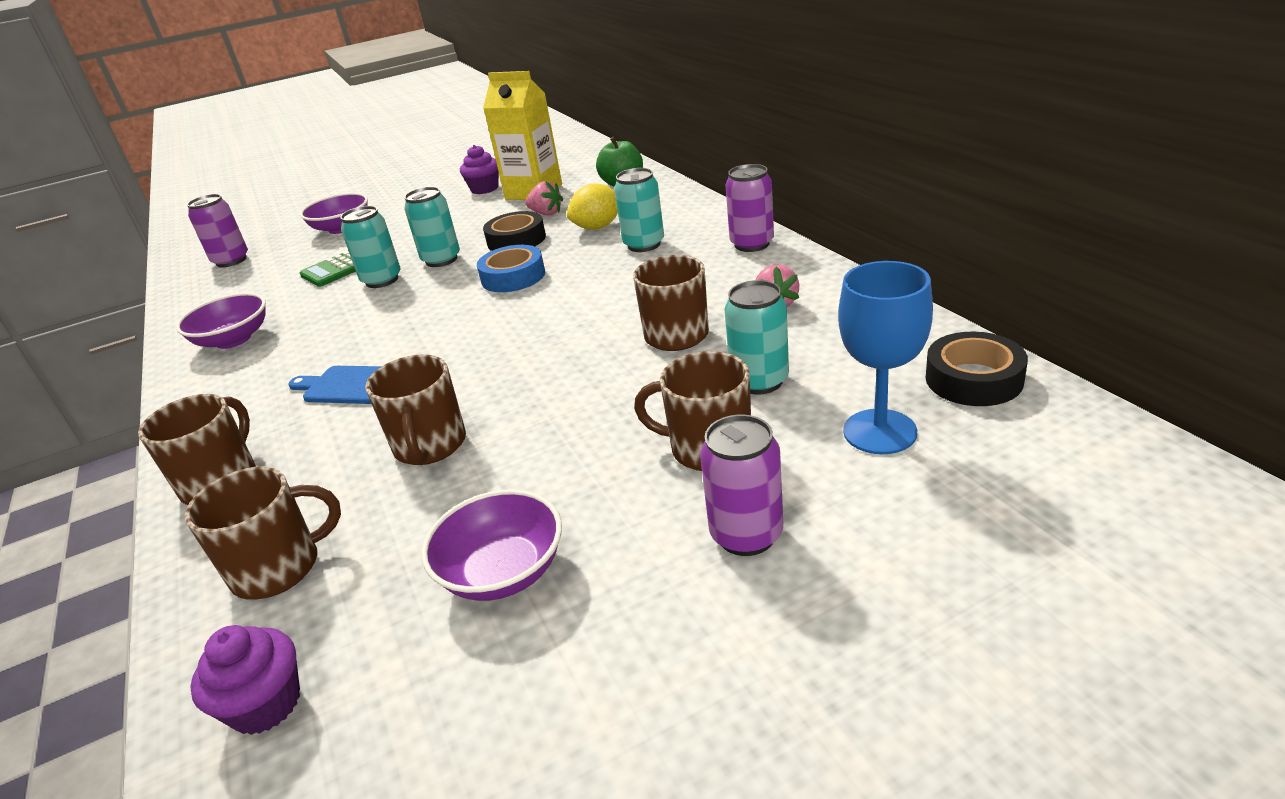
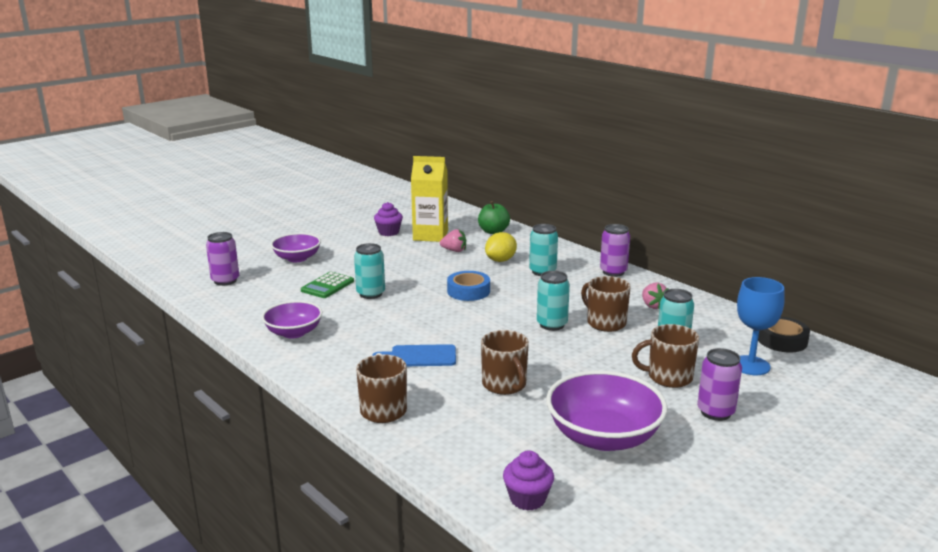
camera: 20 degrees left, 10 degrees down
(279, 568) = (471, 446): brown mug -> none
(441, 260) = (404, 280): turquoise can -> turquoise can (552, 325)
(503, 572) = (603, 437): purple bowl -> purple bowl, size x1.61
(516, 240) = (448, 268): black tape -> none

